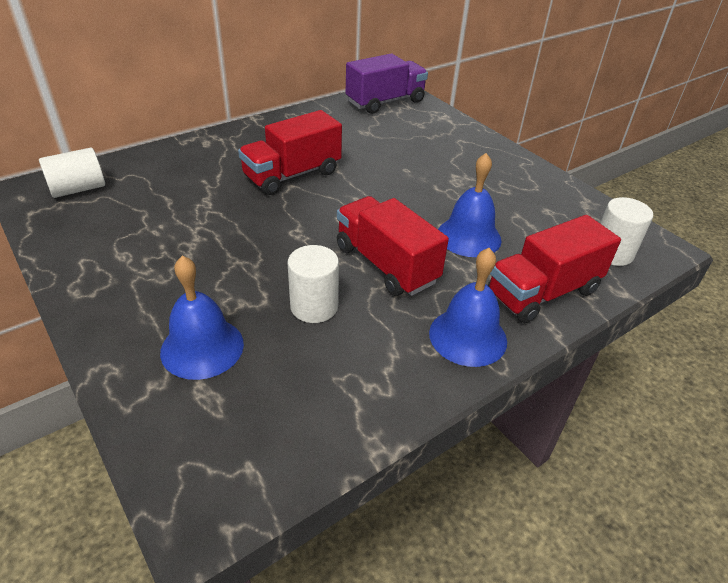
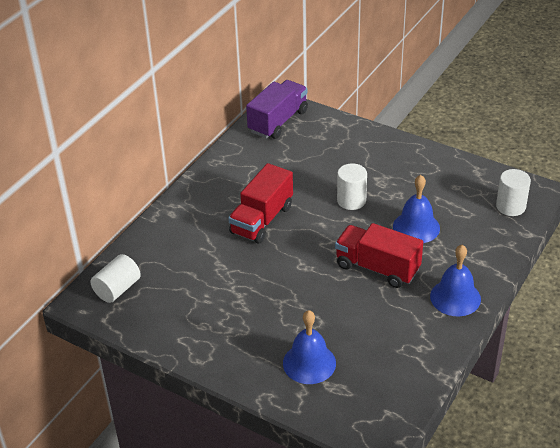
camera: 20 degrees left, 0 degrees up
(314, 306) = (354, 313): white cylinder -> white cylinder (351, 200)
(543, 292) = (482, 251): red truck -> none

